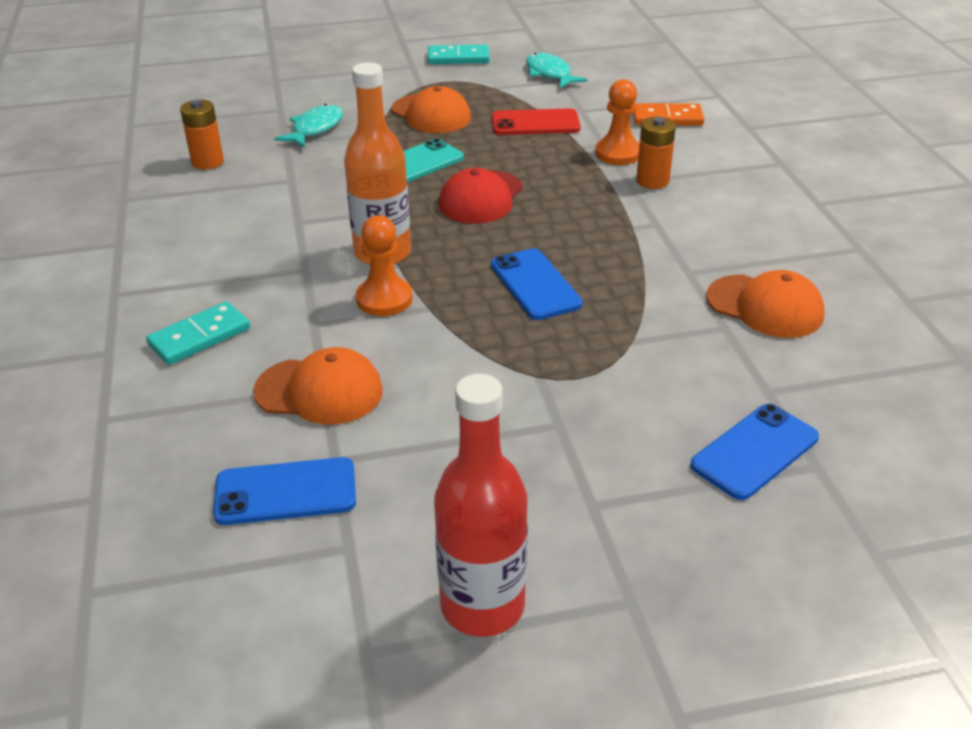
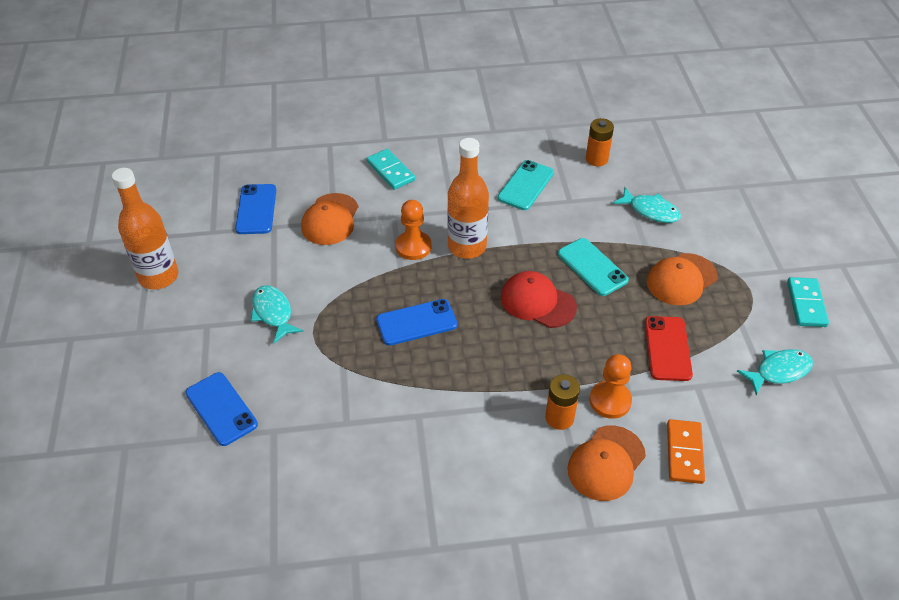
camera: 95 degrees right, 10 degrees up
(255, 212) = (526, 185): none -> turquoise phone
(482, 606) = (159, 276): red bottle -> orange bottle
(546, 426) = (273, 313): none -> turquoise fish
(765, 306) = (365, 454): orange cap -> orange cap (606, 463)

